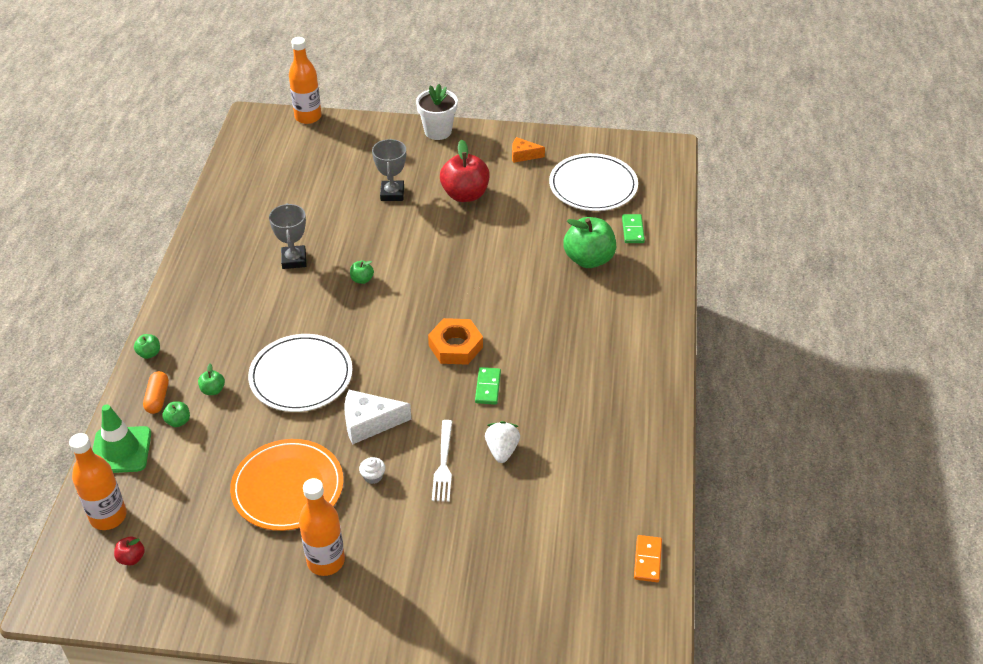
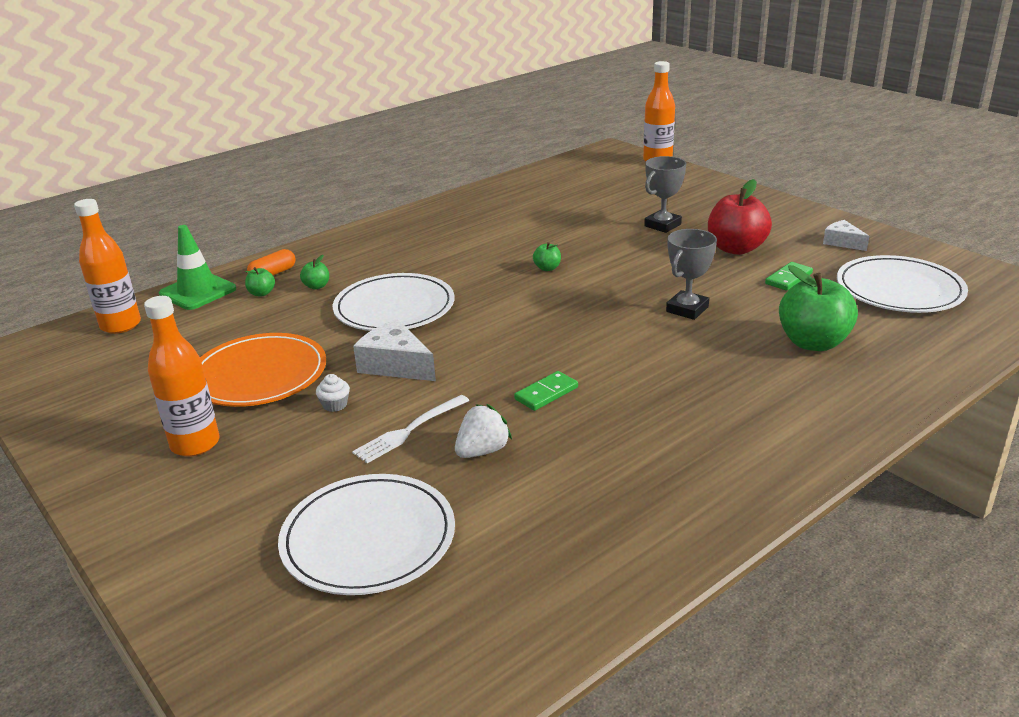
camera: 45 degrees right, 15 degrees down
(131, 558) = (86, 358): red apple -> none
(149, 353) = (313, 247): green apple -> none
(294, 260) = (509, 235): grey trophy -> grey trophy (687, 309)
(438, 131) = (769, 201): white flower pot -> none
(455, 346) = (562, 348): orange nut -> none
(512, 543) = (368, 538): none -> white plate
(523, 155) = (842, 242): orange cheese -> white cheese
(632, 230) = (906, 340): green domino -> green domino (788, 278)
(647, 560) = (490, 662): orange domino -> none

